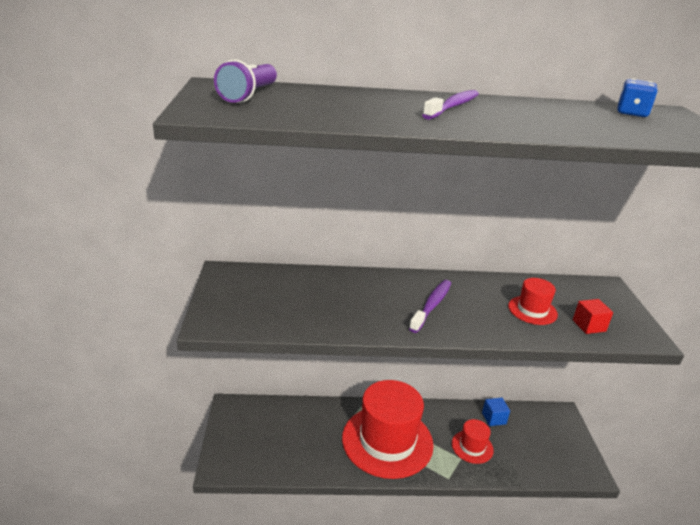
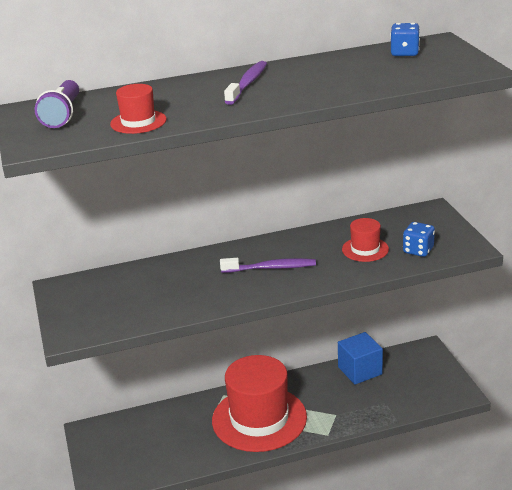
camera: 10 degrees left, 0 degrees up
(432, 305) = (271, 268): purple toothbrush -> purple toothbrush turned 75 degrees clockwise
(472, 447) = (344, 402): red hat -> red hat (138, 122)
(494, 418) = (360, 371): blue cube -> blue cube, size x1.67
(589, 325) = (418, 250): red cube -> blue dice

